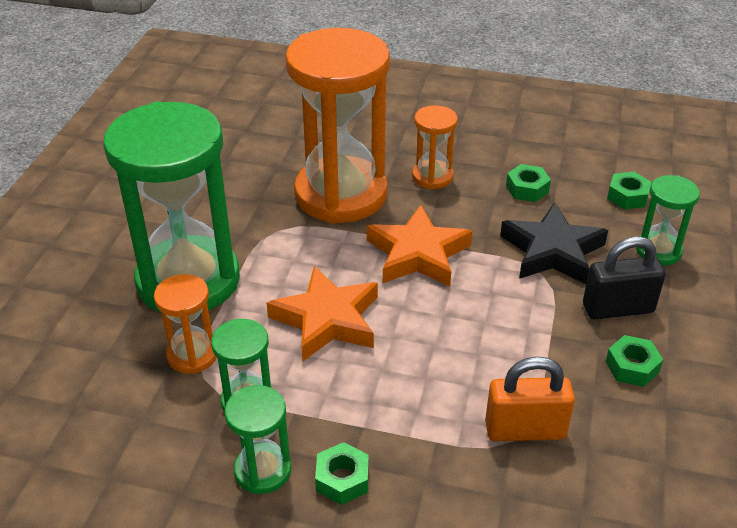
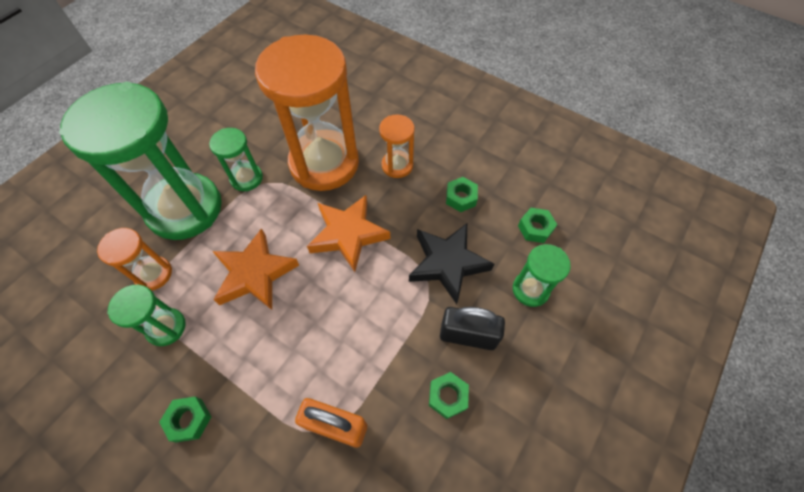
camera: 20 degrees right, 20 degrees up
(262, 470) = (143, 391): green hourglass -> green hourglass (246, 178)

